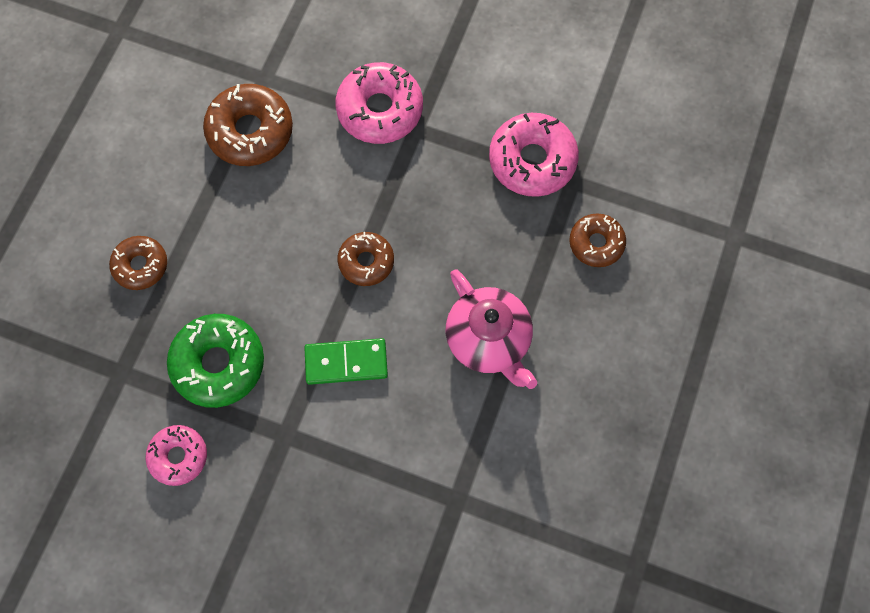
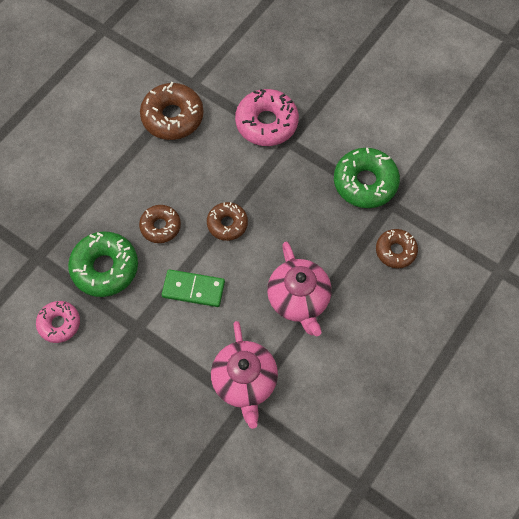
camera: 15 degrees right, 5 degrees down
(141, 266) = (72, 189): brown donut -> brown donut (160, 226)
(449, 468) = (245, 381): none -> pink teapot
(532, 161) = (365, 183): pink donut -> green donut

